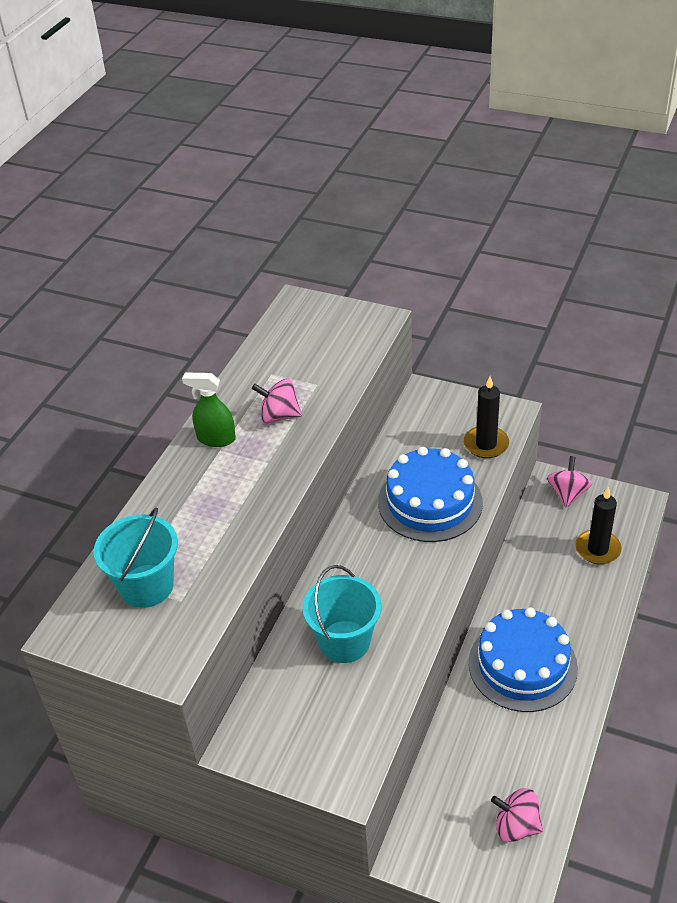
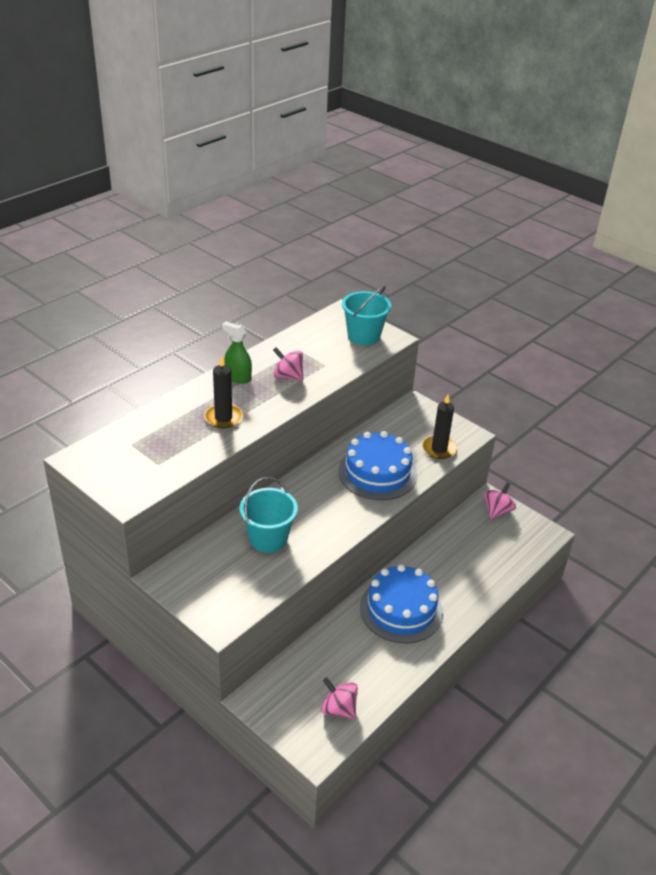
camera: 15 degrees right, 5 degrees down
(146, 586) = (141, 448): turquoise bucket -> turquoise bucket (364, 336)
(597, 549) = (499, 553): black candle -> black candle (223, 418)

